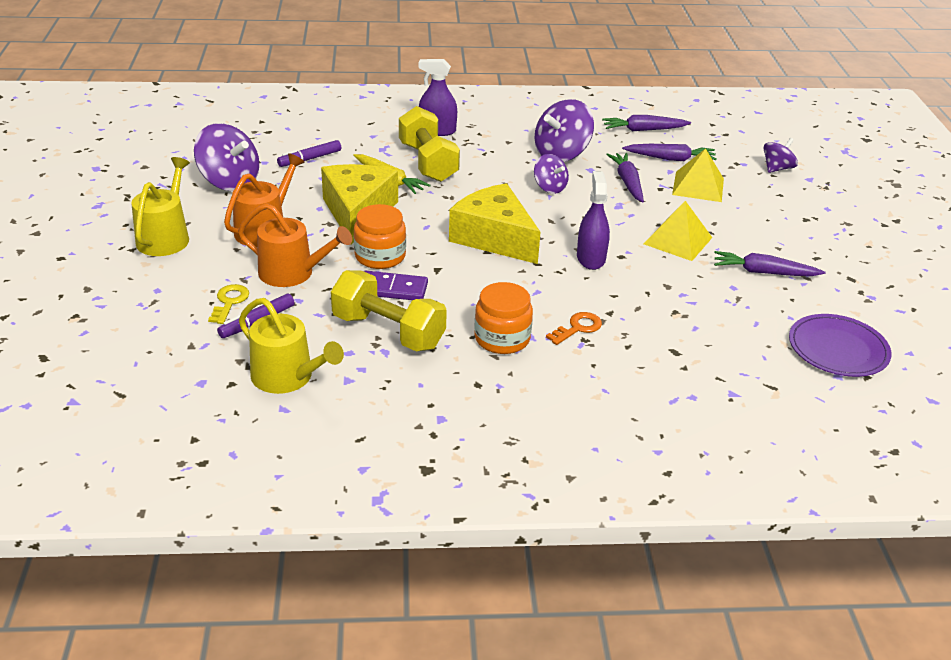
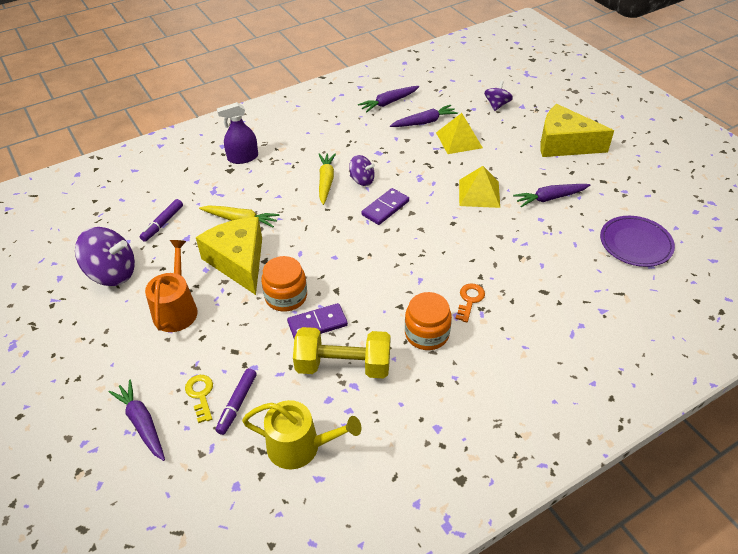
camera: 25 degrees left, 10 degrees up
(165, 237) = (98, 353): yellow watering can -> none
(292, 273) = (230, 343): orange watering can -> none
(428, 162) = (258, 191): yellow dumbbell -> none
(494, 238) = (356, 243): yellow cheese -> yellow cheese (564, 144)
(508, 177) = (326, 181): none -> yellow carrot
(554, 219) = (385, 208): none -> purple domino
(561, 154) = (348, 146): purple spinning top -> none
(591, 258) = (434, 233): purple spray bottle -> none
(627, 182) = (411, 154): purple carrot -> purple carrot (142, 423)

